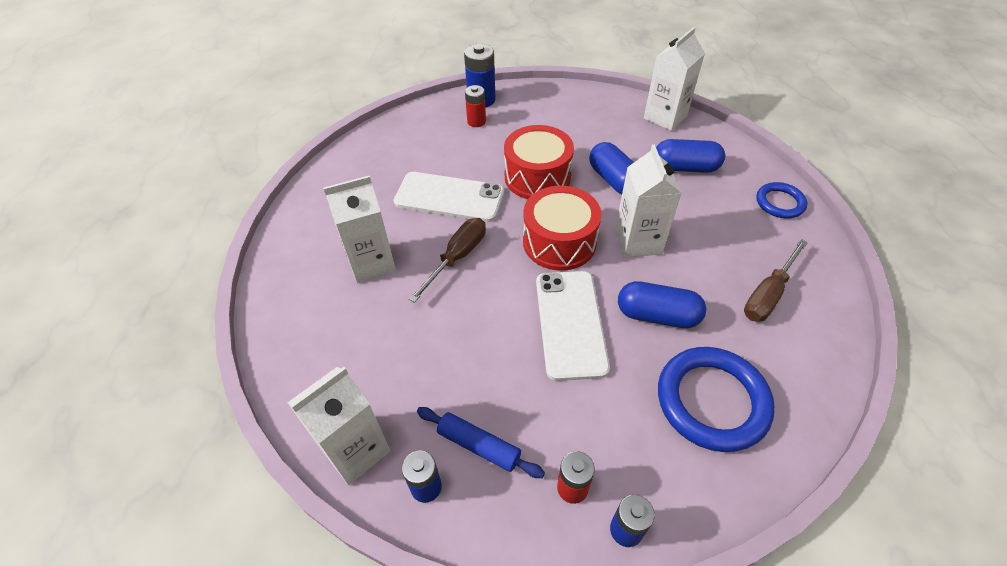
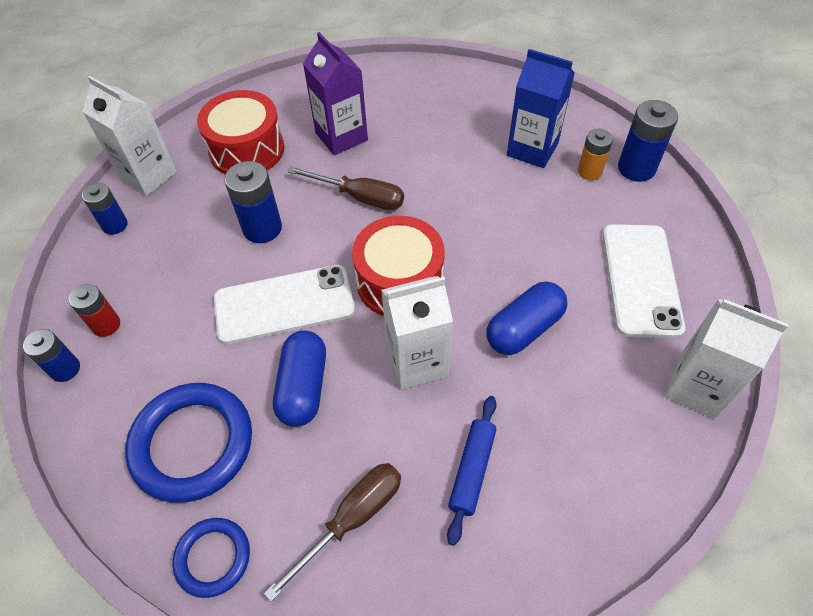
camera: 80 degrees right, 5 degrees up
(371, 263) = (341, 136): white carton -> purple carton
(441, 145) = (532, 149): none -> blue carton
(449, 197) = (447, 173): white phone -> white phone (641, 279)
(474, 336) = (262, 228): none -> blue battery
(476, 121) = (589, 171): red battery -> orange battery
(479, 446) = (149, 252): blue rolling pin -> blue rolling pin (472, 470)
(537, 177) = (505, 246): red drum -> red drum (247, 150)
(685, 168) = (580, 417): blue capsule -> none
(768, 294) = (352, 519): brown screwdriver -> brown screwdriver turned 105 degrees clockwise
(780, 203) = (541, 554): blue ring -> blue ring (213, 558)

